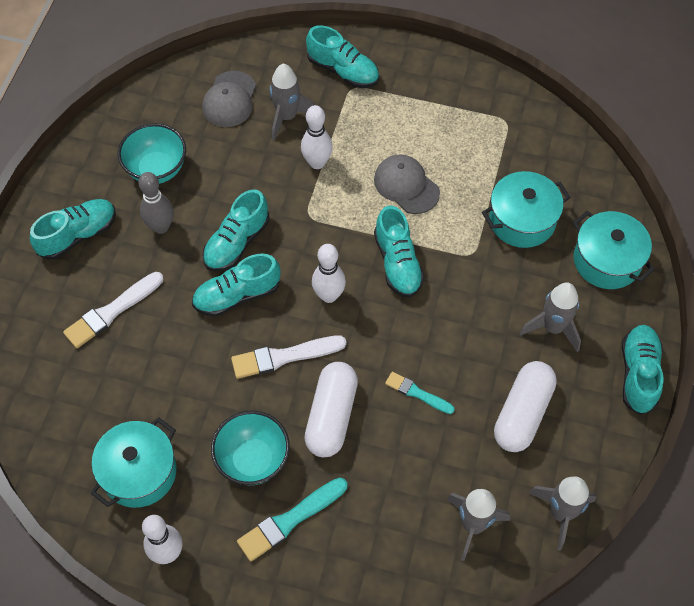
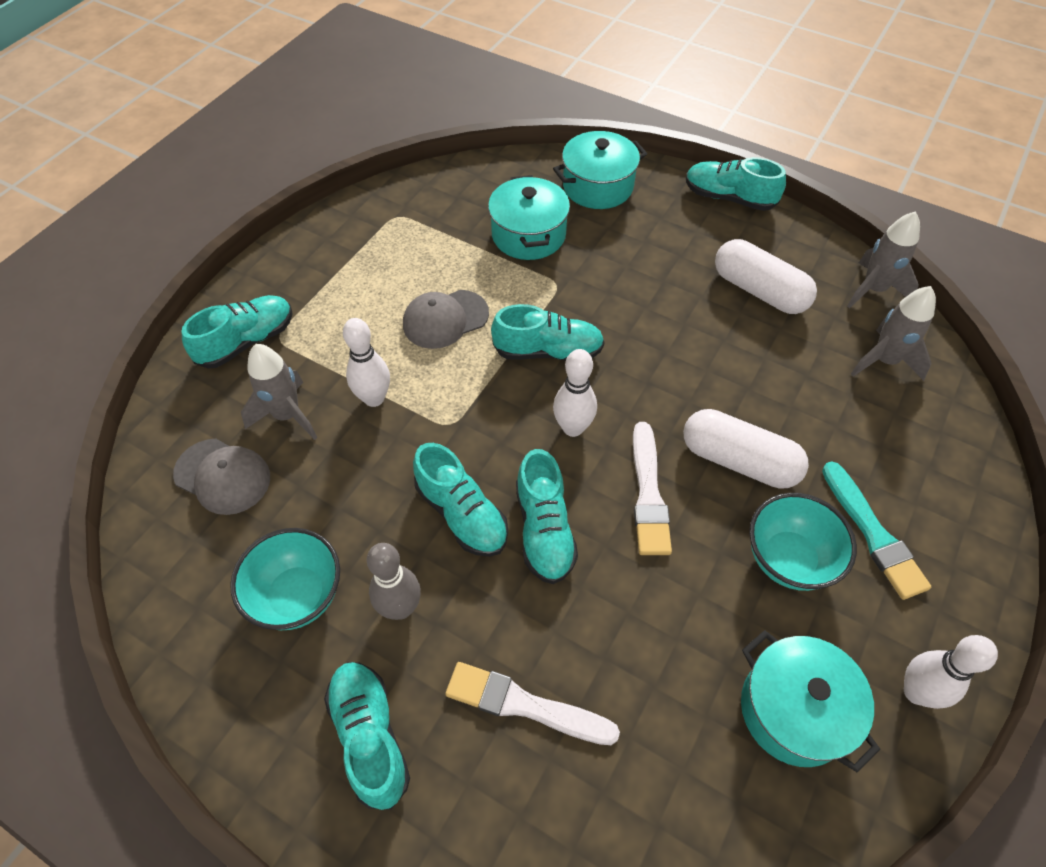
camera: 75 degrees left, 5 degrees down
(112, 311) = (524, 705): white brush -> white brush turned 135 degrees clockwise
(417, 393) = (721, 372): turquoise brush -> none
(553, 328) = (665, 244): grey rocket -> none

